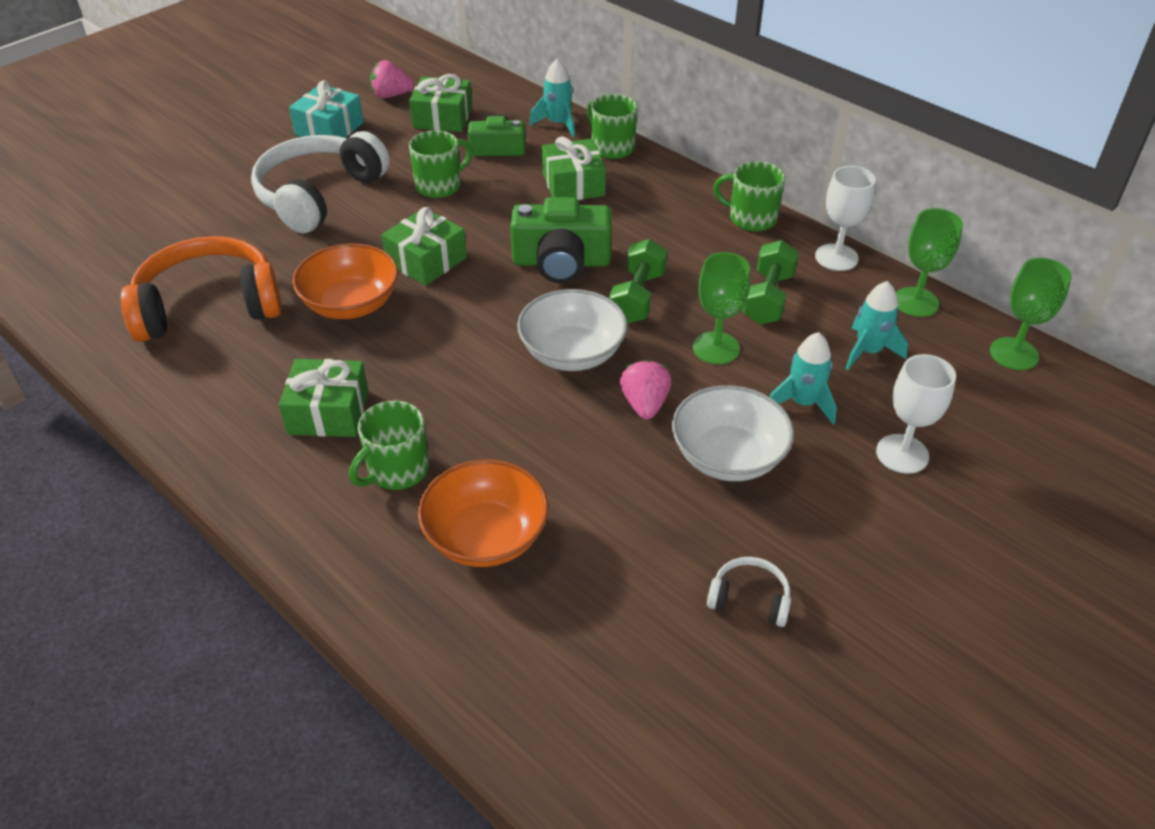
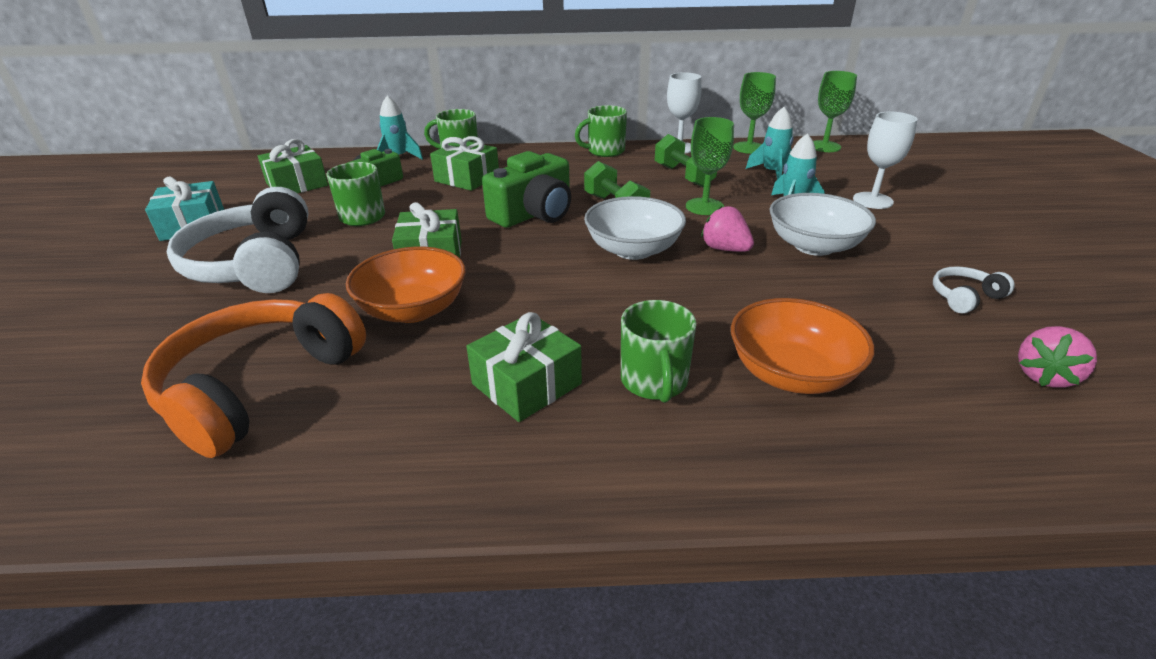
camera: 45 degrees left, 10 degrees down
(391, 95) = (225, 189): pink strawberry -> pink strawberry (1044, 376)

